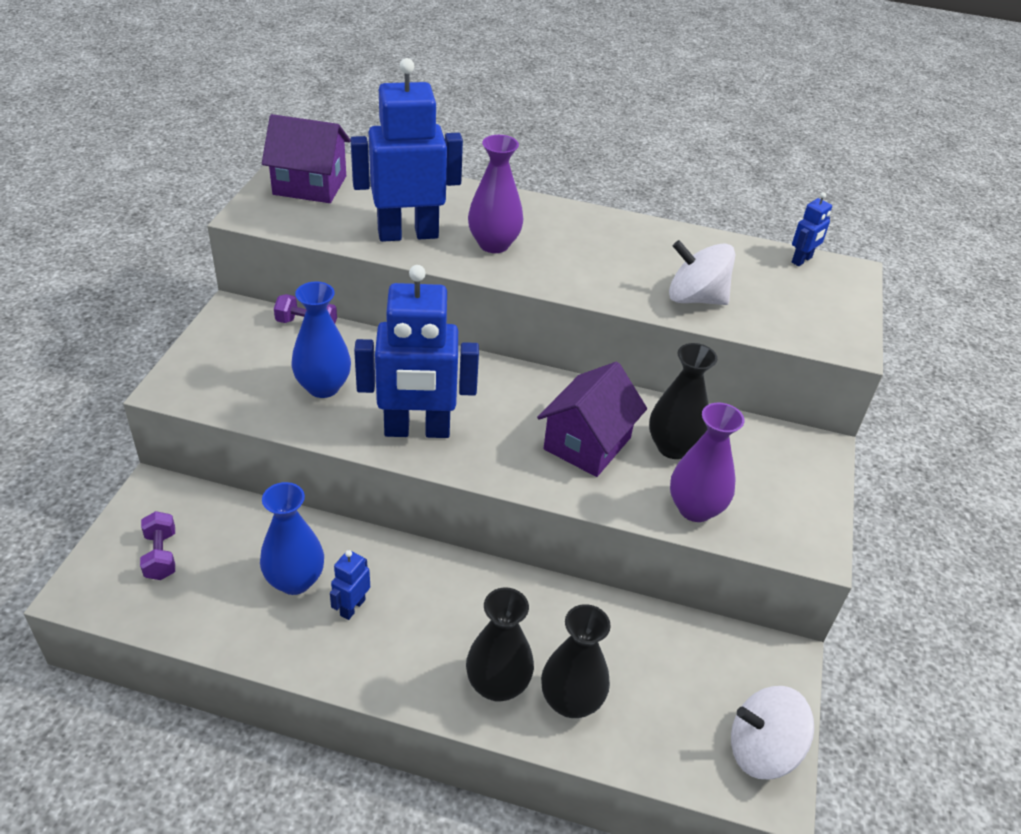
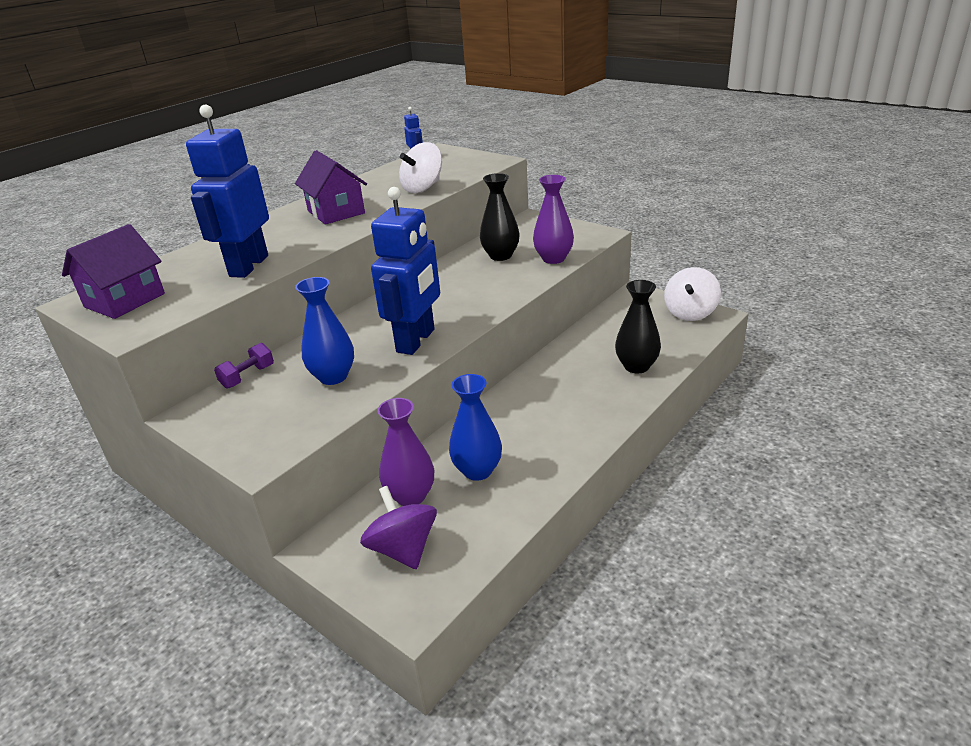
camera: 60 degrees left, 10 degrees down
(161, 555) = (403, 549): purple dumbbell -> purple spinning top
(352, 607) = (519, 444): blue robot -> none
(494, 244) = (299, 237): purple vase -> purple vase (410, 496)
(497, 685) = (613, 391): black vase -> none
(587, 443) = (477, 281): purple house -> purple house (336, 212)

